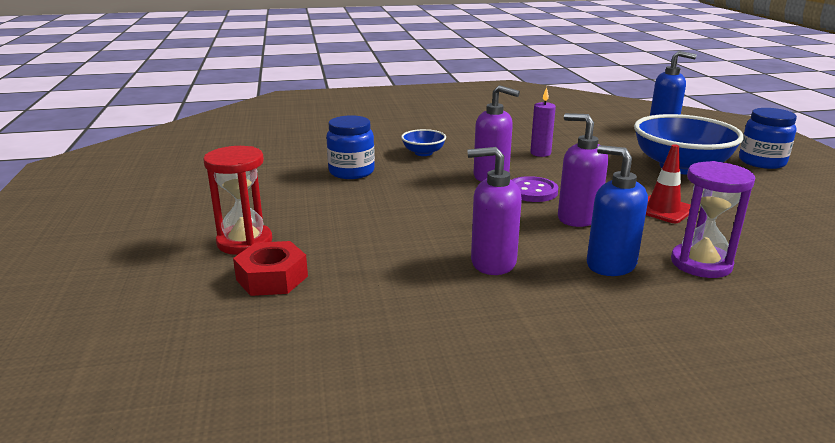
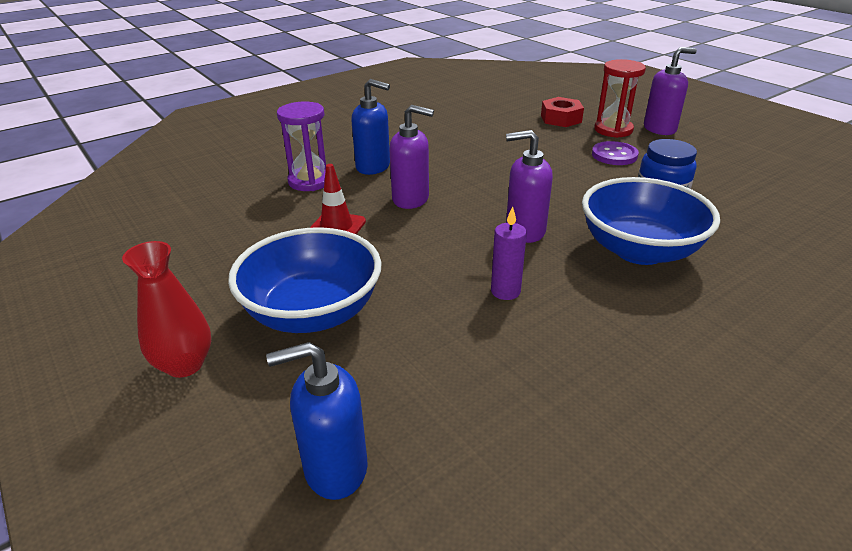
camera: 155 degrees right, 10 degrees up
(423, 153) = (639, 250): blue bowl -> blue bowl, size x2.12
(492, 262) = (450, 151): purple soap dispenser -> purple soap dispenser (660, 129)
(532, 191) = (468, 220): purple button -> purple button (614, 155)
(762, 162) = (185, 364): blue jar -> red vase

